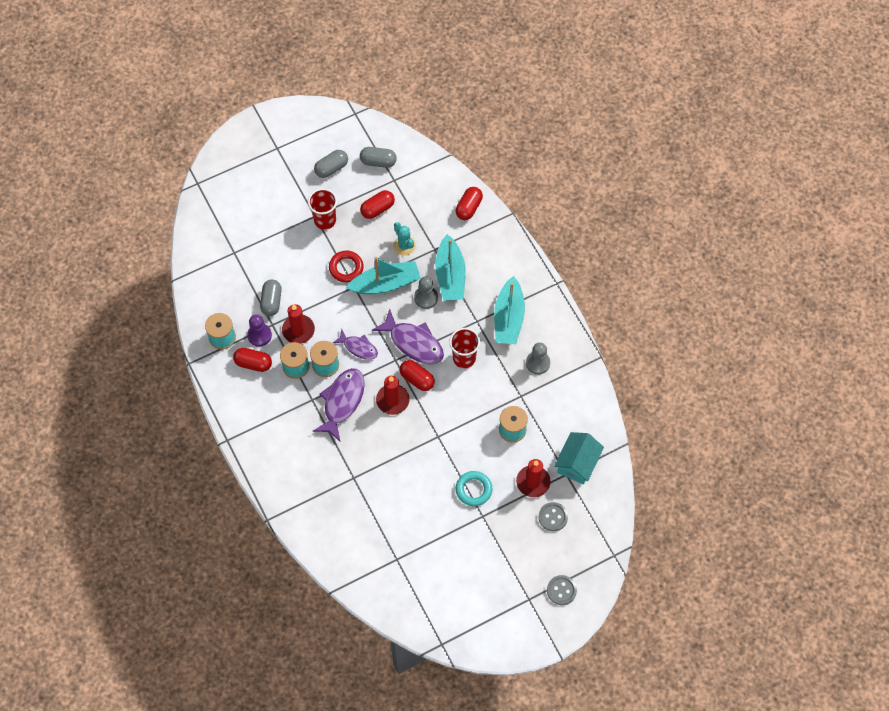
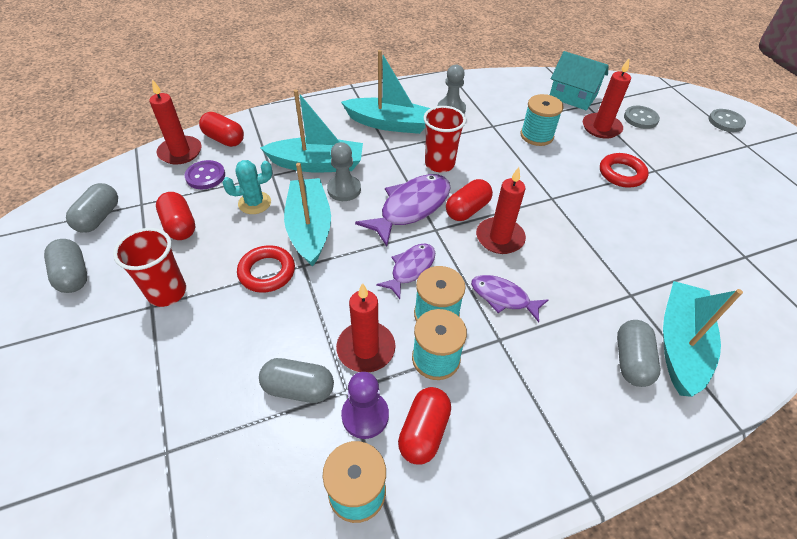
camera: 85 degrees left, 15 degrees down
(304, 470) = (631, 361): none -> grey capsule
(319, 499) = (680, 344): none -> turquoise boat
(342, 401) = (503, 297): purple fish -> purple fish, size x0.61
(426, 208) = (205, 176): none -> purple button
(449, 184) = (180, 152): none -> red candle
(473, 489) = (621, 174): turquoise ring -> red ring

